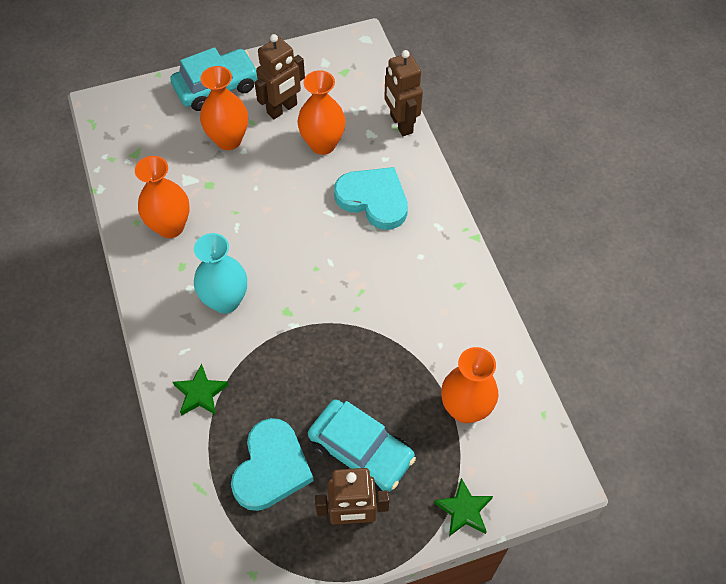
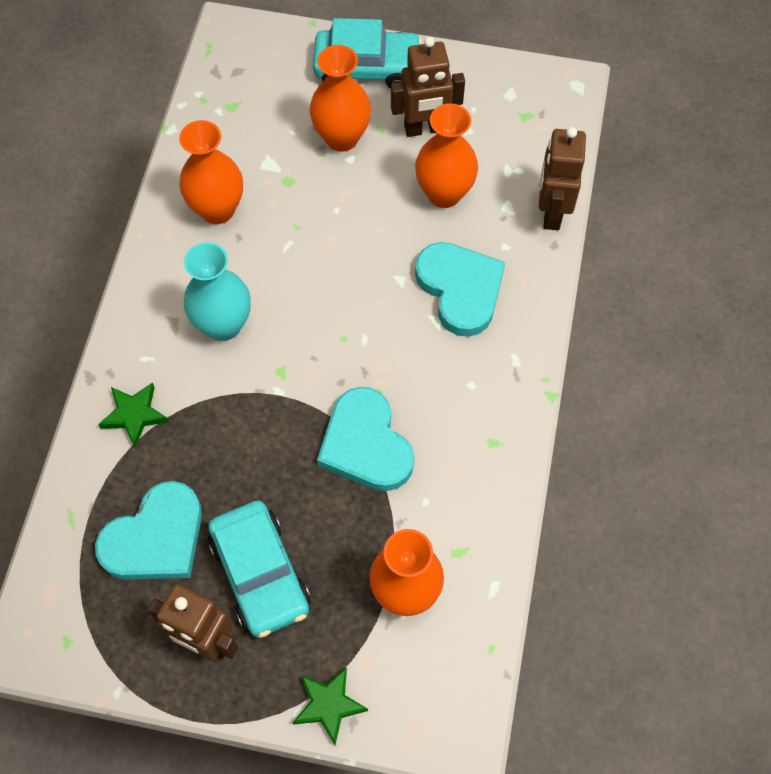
camera: 30 degrees right, 5 degrees up
(376, 329) = (366, 444): none -> turquoise heart

